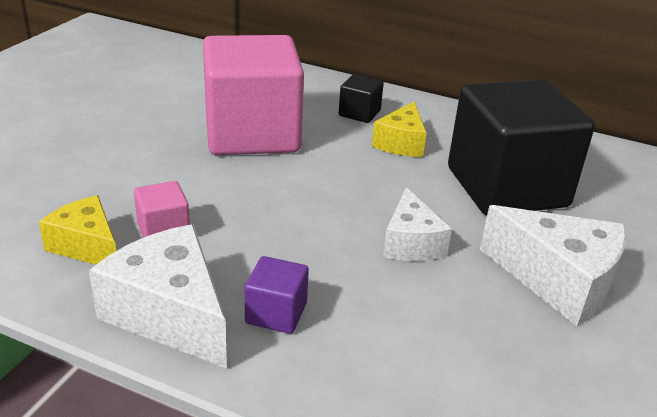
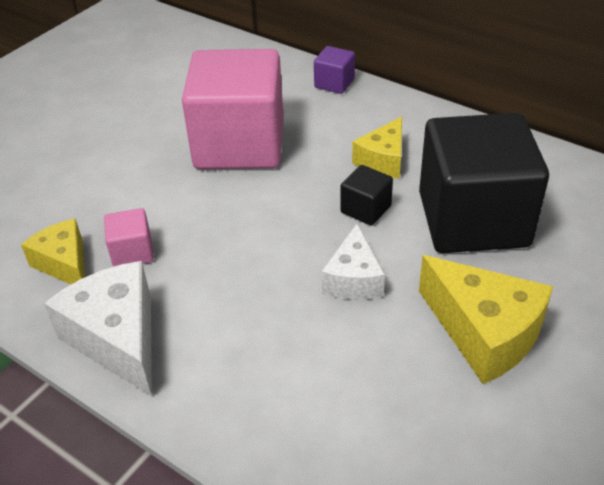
camera: 15 degrees right, 10 degrees up
(276, 313) = (208, 345): purple cube -> purple cube (334, 83)
(359, 113) = (352, 121): black cube -> black cube (365, 209)
(558, 281) = (484, 333): white cheese -> yellow cheese

